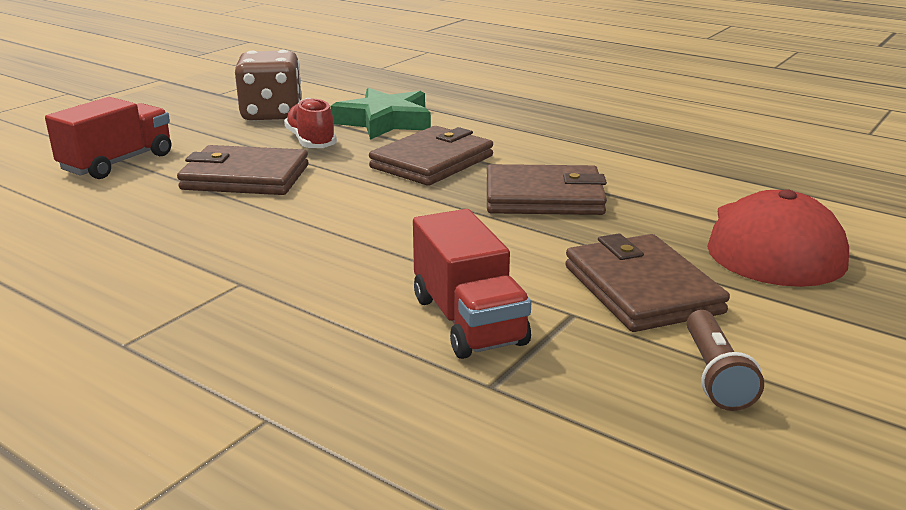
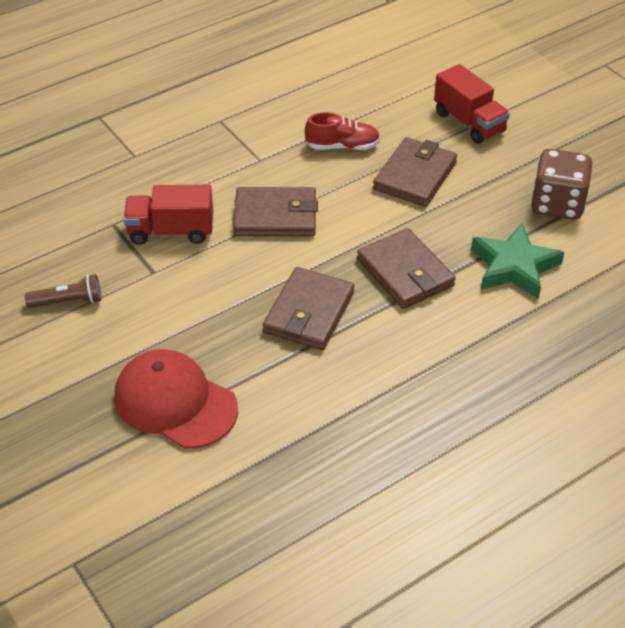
camera: 110 degrees right, 20 degrees up
(311, 141) = (478, 216): red shoe -> red shoe (342, 146)
(642, 289) = (159, 309): brown wallet -> brown wallet (275, 216)
(715, 375) = (68, 301): brown flashlight -> brown flashlight turned 150 degrees clockwise

